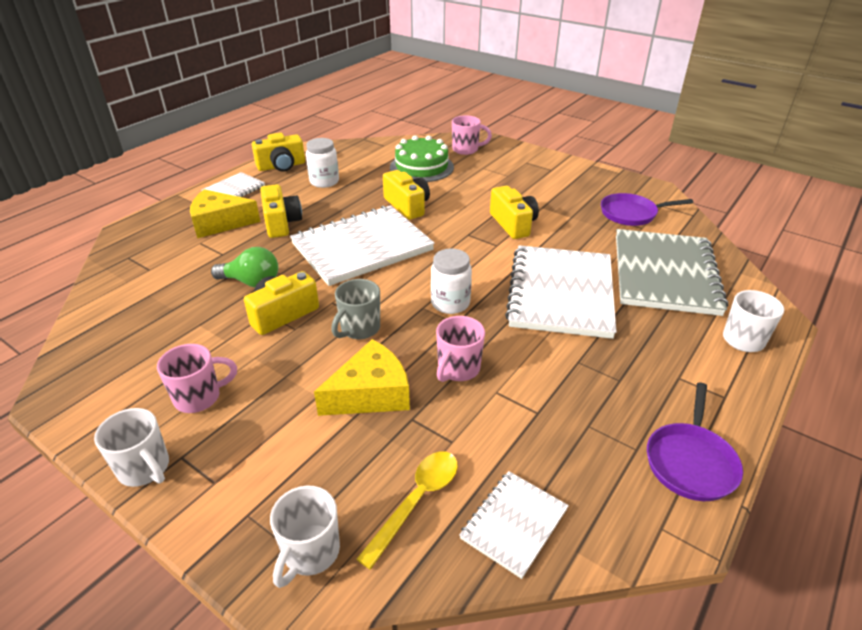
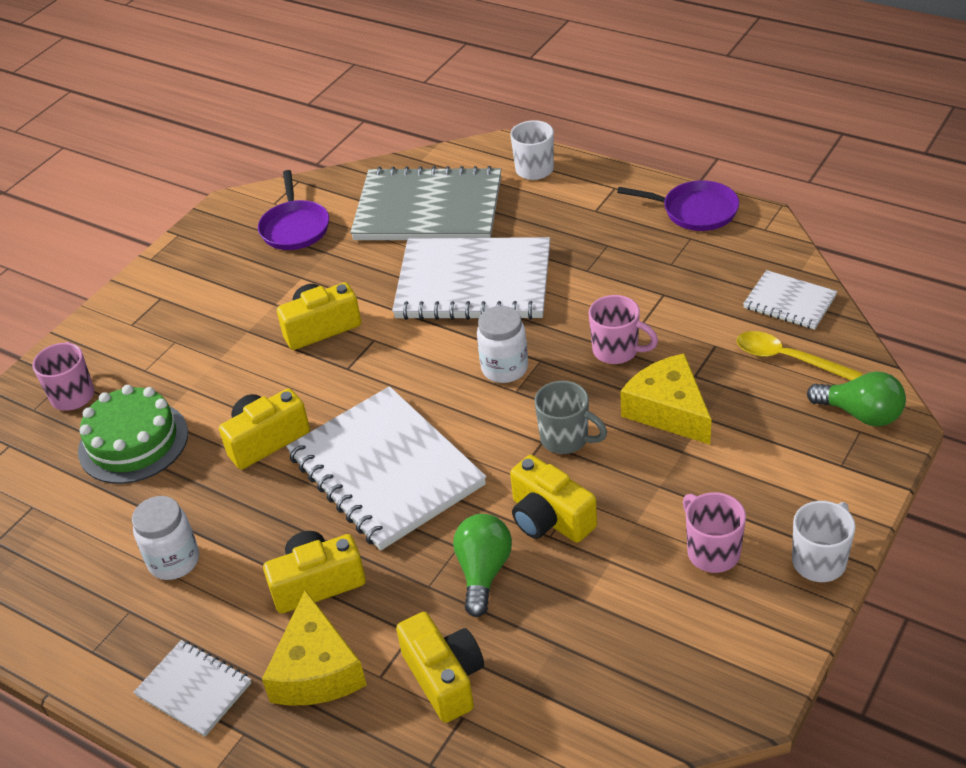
camera: 90 degrees left, 5 degrees up
(281, 166) = (101, 642): yellow camera -> yellow camera (444, 678)
(310, 553) = (861, 414): white mug -> green light bulb

